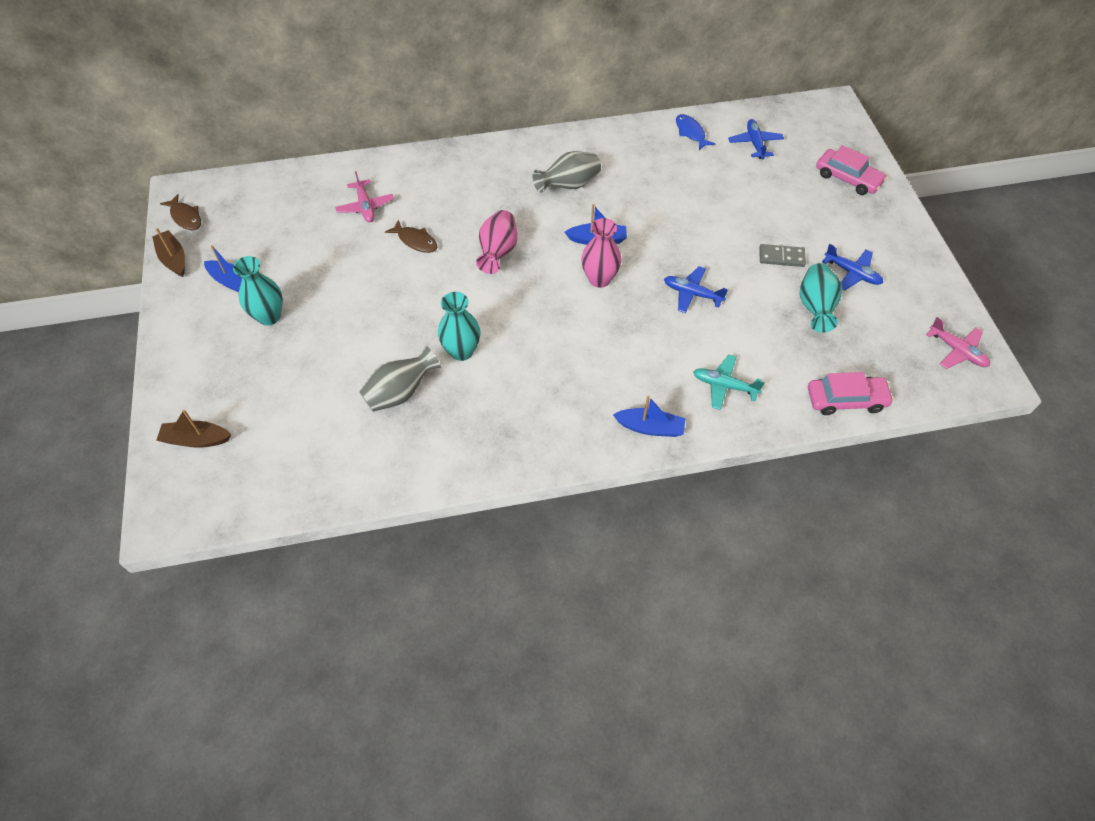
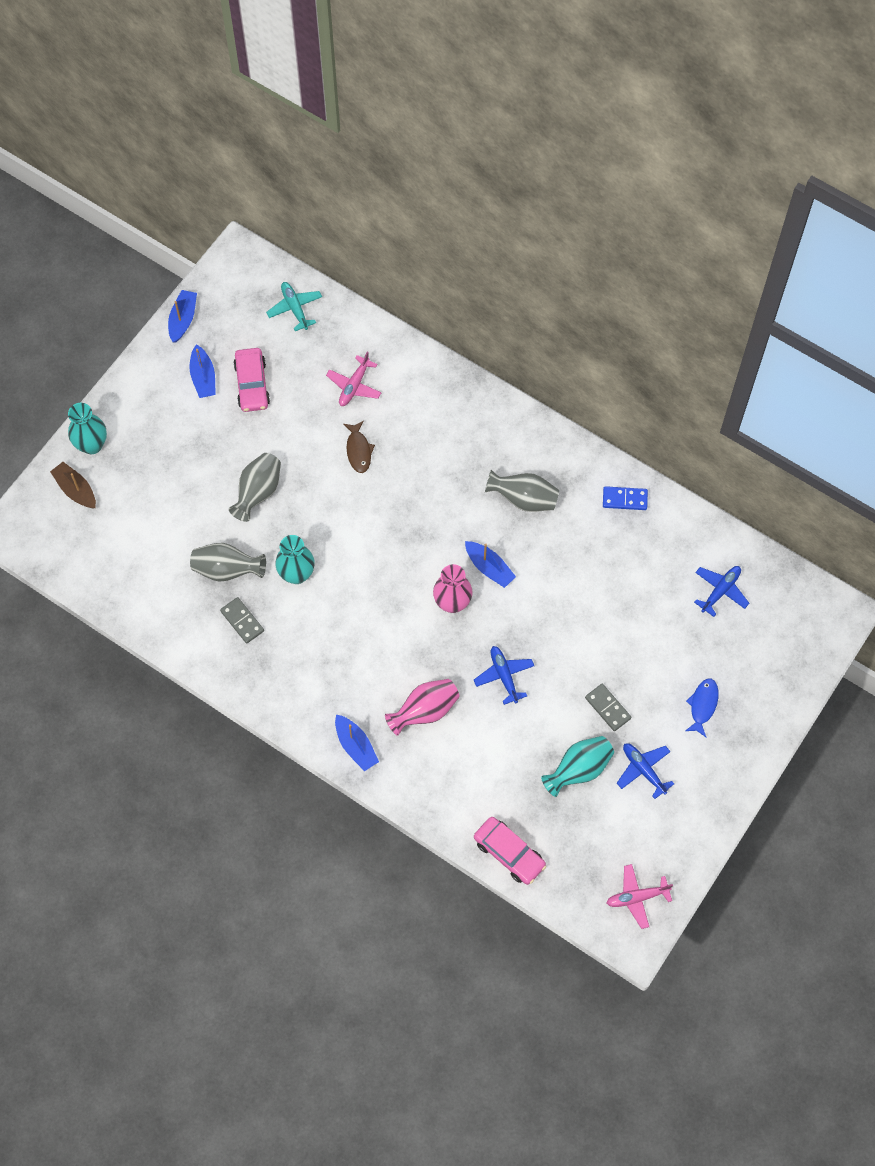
camera: 45 degrees right, 10 degrees up
(173, 259) = (183, 319): brown boat -> blue boat
(185, 217) = (222, 285): brown fish -> none
(269, 316) = (201, 429): turquoise vase -> turquoise vase (92, 445)
(366, 322) = (258, 492): none -> grey vase
(455, 418) = (242, 621): none -> grey domino
(498, 252) = (405, 514): pink vase -> pink vase (425, 711)
(633, 140) = (625, 499): none -> blue domino
(691, 132) = (681, 533): blue fish -> blue fish (702, 705)
(724, 386) = (440, 764): turquoise plane -> turquoise plane (295, 308)
(847, 178) = (753, 691): pink car -> pink car (252, 384)
(852, 273) = (643, 770): blue plane -> blue plane turned 150 degrees clockwise
(957, 351) = (637, 897): pink plane -> pink plane turned 75 degrees clockwise

